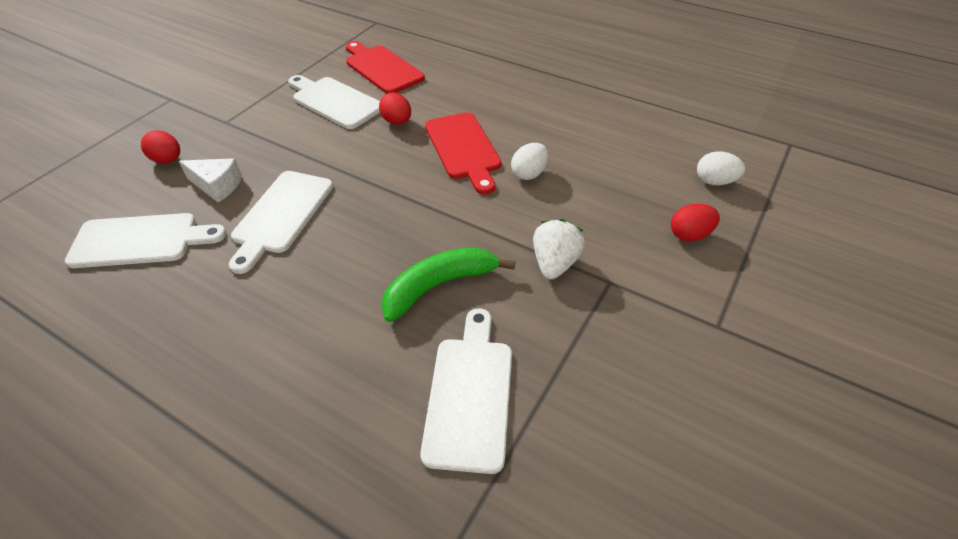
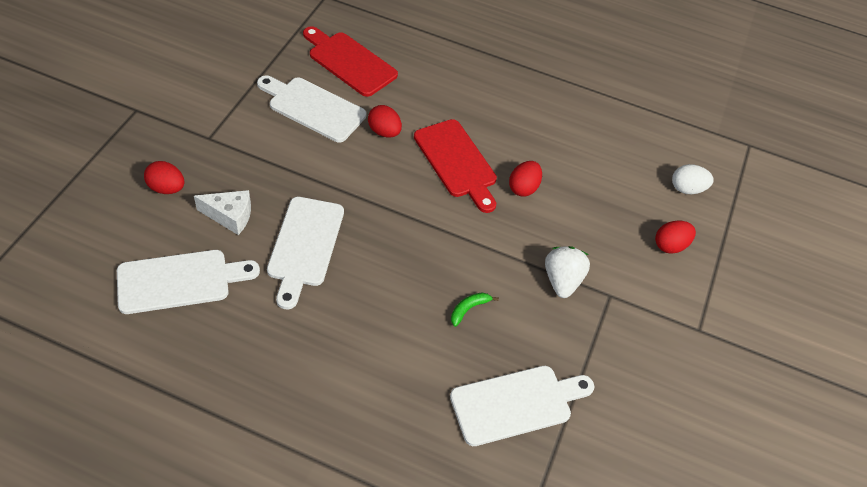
camera: 15 degrees left, 5 degrees up
(439, 286) = (468, 309): green banana -> green banana, size x0.46
(469, 395) = (516, 403): white cutting board -> white cutting board turned 75 degrees clockwise
(529, 174) = (523, 188): white egg -> red egg

